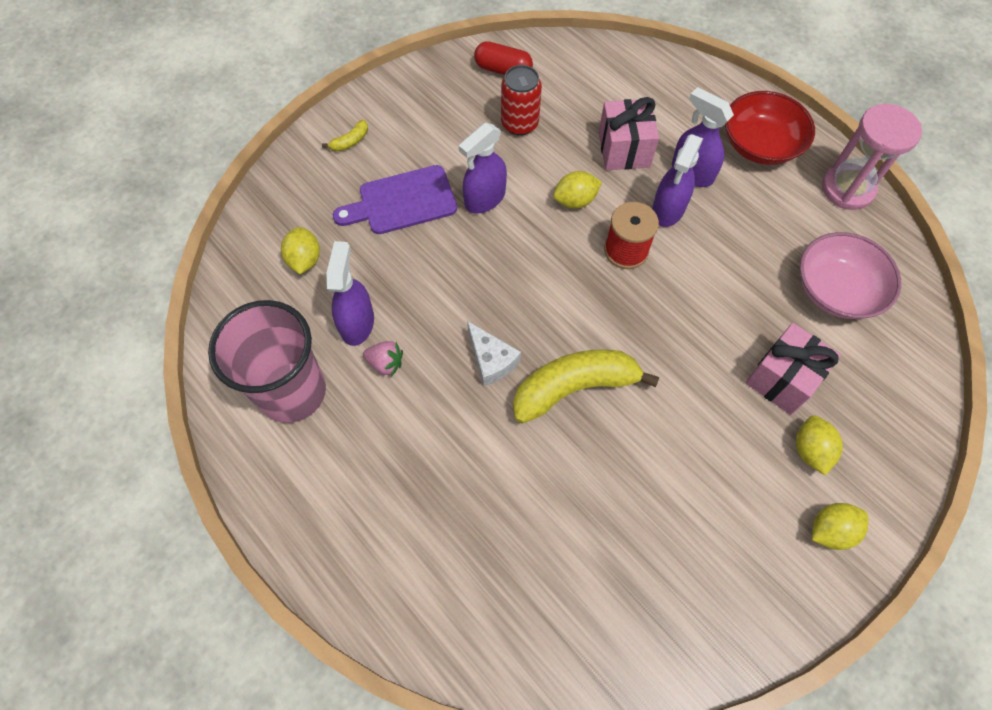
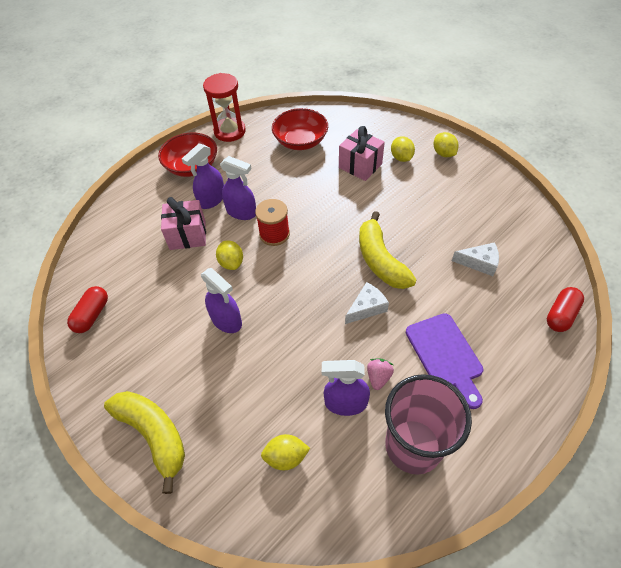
camera: 90 degrees left, 10 degrees down
(350, 141) = (154, 435): yellow banana -> yellow banana, size x2.41
(402, 201) = (226, 381): purple cutting board -> purple cutting board (445, 355)
(456, 643) = (560, 315): none -> red capsule
(519, 124) = (153, 300): red can -> none
(565, 537) = (479, 263): none -> white cheese
(810, 450) = (401, 158): yellow lemon -> yellow lemon turned 75 degrees clockwise
(836, 290) = (300, 141): pink bowl -> red bowl
(847, 189) = (230, 131): pink hourglass -> red hourglass

